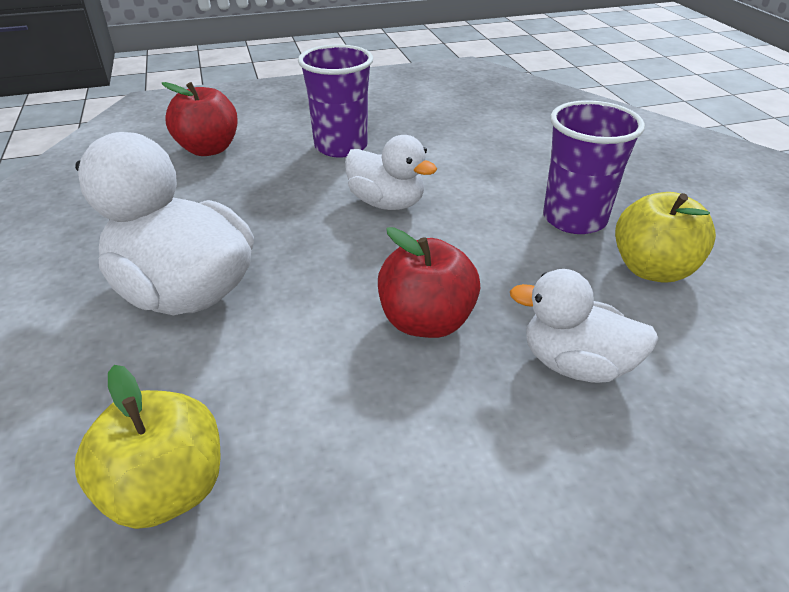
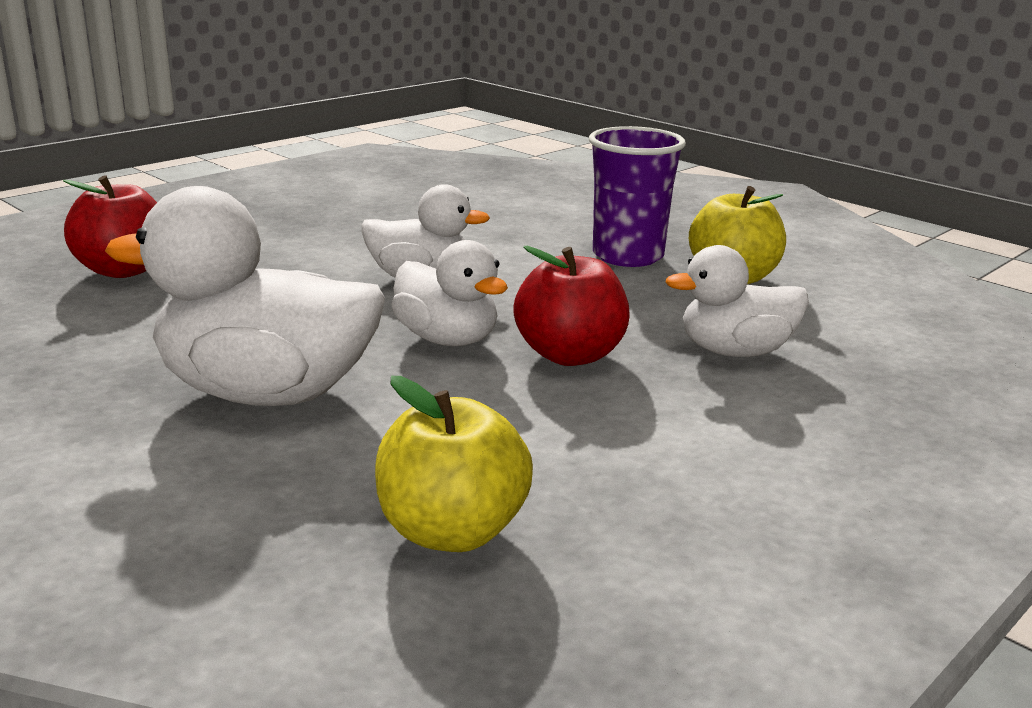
camera: 30 degrees left, 15 degrees down
(341, 147) = (304, 241): purple cup -> none
(349, 274) = (447, 339): none -> white duck

